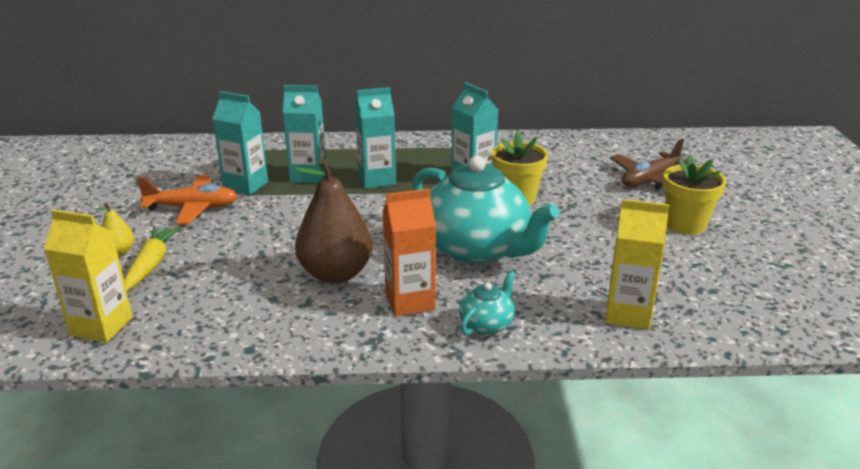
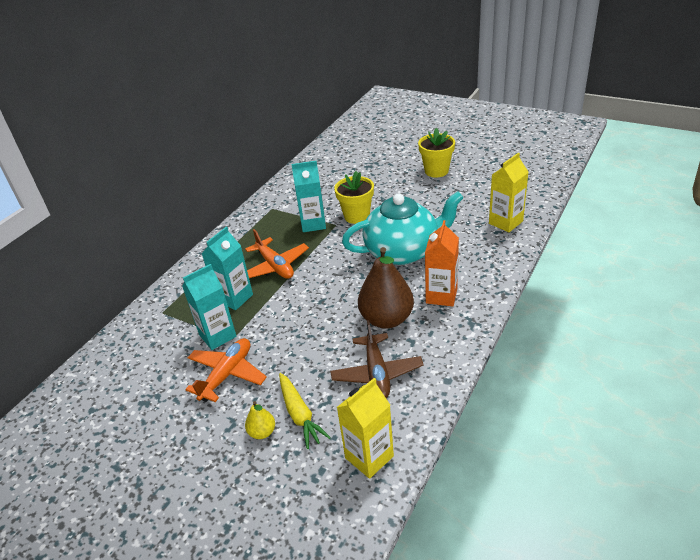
camera: 55 degrees left, 10 degrees up
(151, 265) = (300, 414): yellow carrot -> yellow carrot turned 150 degrees counterclockwise
(377, 180) = (275, 266): turquoise carton -> orange plane
(487, 324) = (484, 273): turquoise teapot -> none
(650, 180) = (379, 162): brown plane -> brown plane (377, 373)

